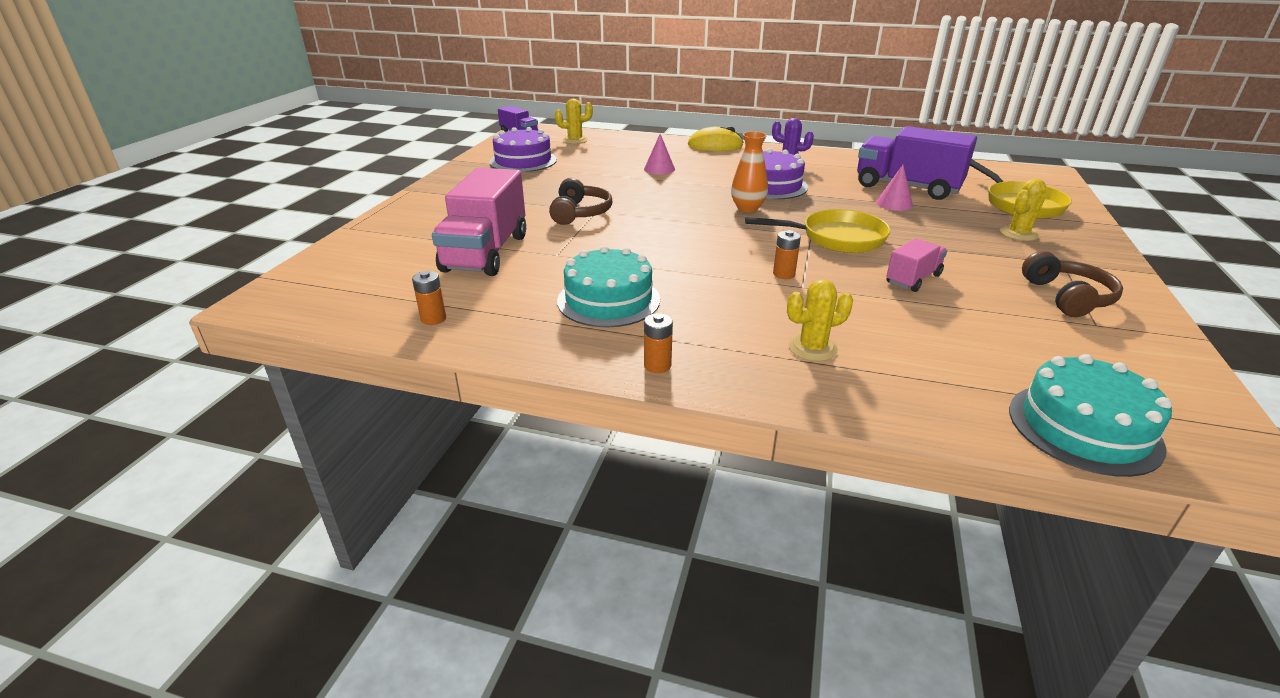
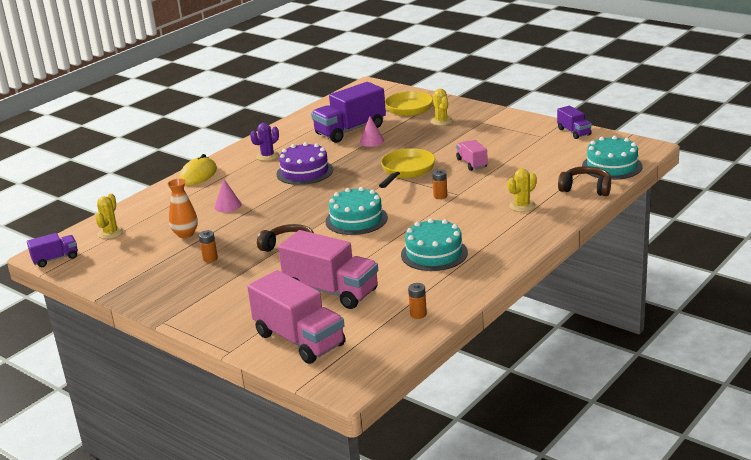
camera: 65 degrees left, 5 degrees down
(370, 257) = (299, 340): none -> pink truck
(523, 161) = (142, 263): purple cake -> none
(657, 365) = (514, 249): orange battery -> orange battery (210, 259)
(673, 234) = (356, 219): none -> turquoise cake
(747, 208) = (337, 187): orange vase -> orange vase (185, 234)
(812, 348) = (522, 206): yellow cactus -> yellow cactus turned 45 degrees clockwise
(1067, 297) = (515, 134): brown headphones -> brown headphones (586, 188)
(1166, 355) = (574, 132): none -> purple truck

